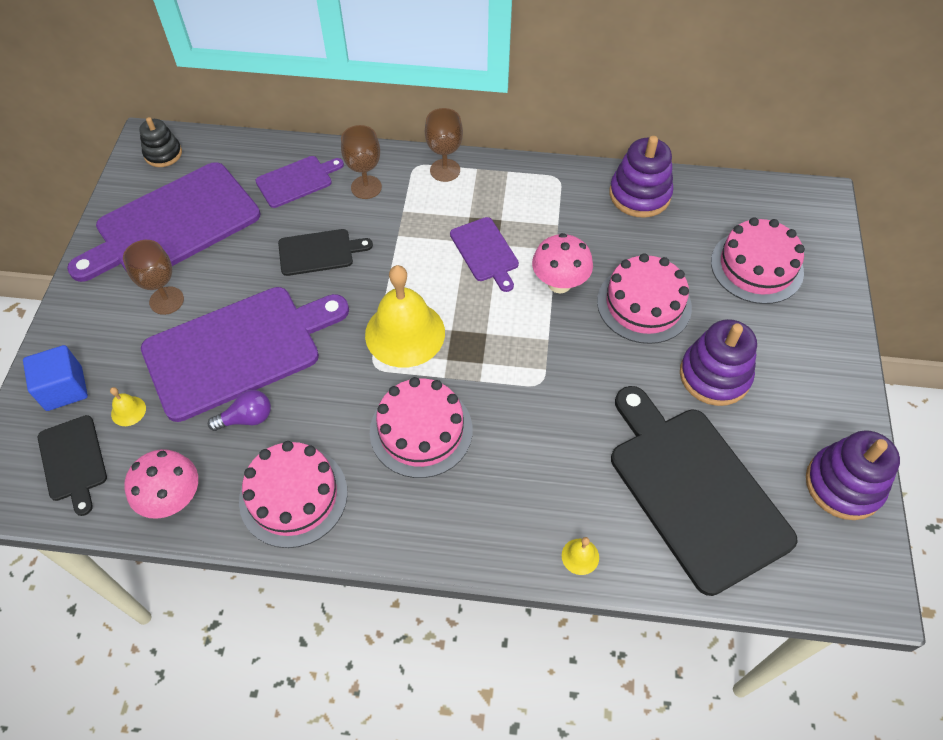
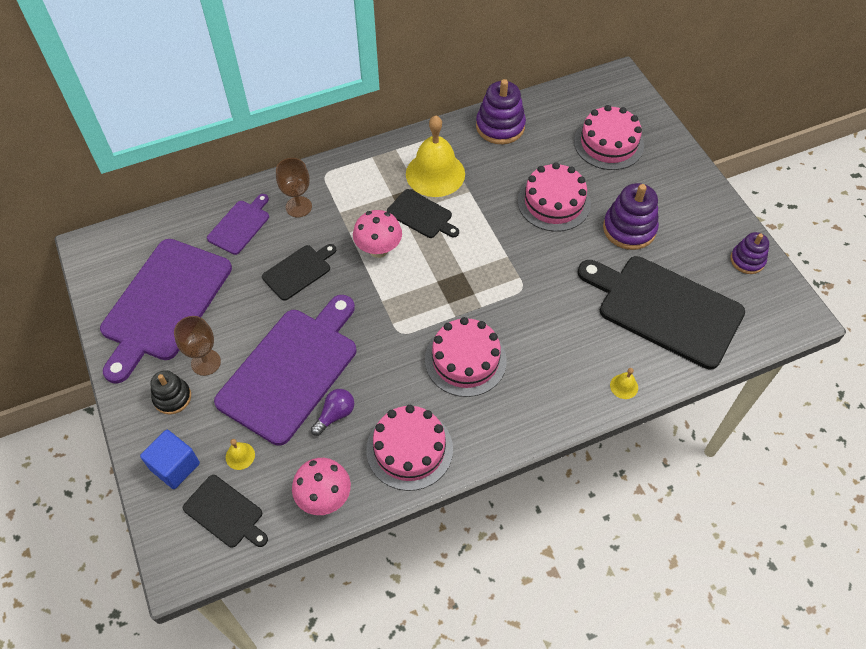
camera: 30 degrees left, 0 degrees up
(163, 154) = (111, 252): black stacking toy -> black stacking toy (172, 397)
(405, 333) = (405, 299): yellow bell -> yellow bell (435, 173)
(445, 170) = (349, 168): brown goblet -> none
(485, 252) = (421, 215): purple cutting board -> black cutting board
(559, 283) = (488, 214): pink mushroom -> pink mushroom (378, 249)
(843, 485) = (747, 260): purple stacking toy -> purple stacking toy, size x0.63

